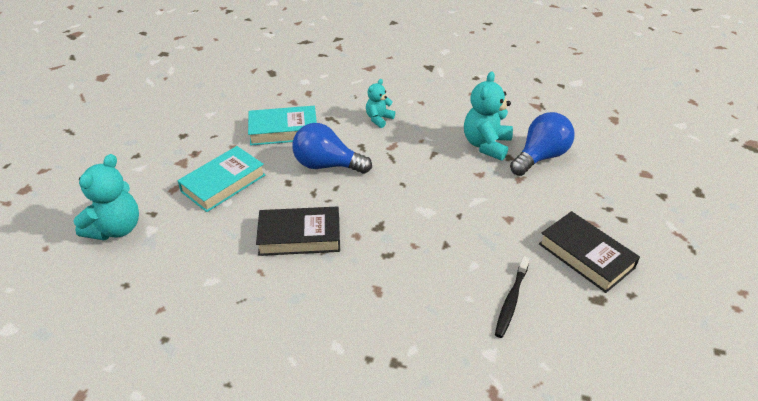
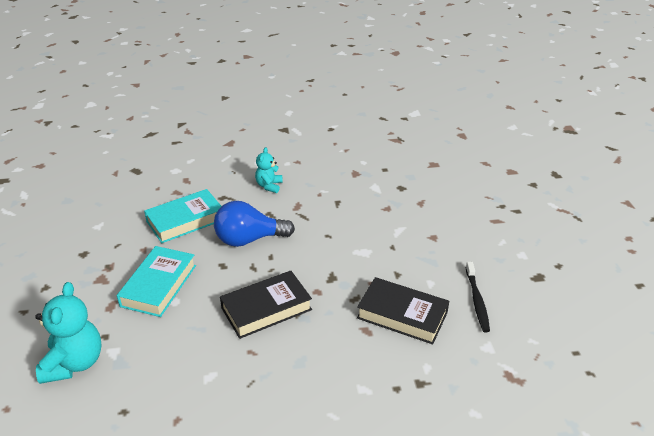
camera: 25 degrees left, 5 degrees down
(486, 145) = (376, 183): turquoise teddy bear -> none
(540, 157) = (425, 180): blue light bulb -> none
(586, 256) = (509, 247): black book -> black book (402, 315)

